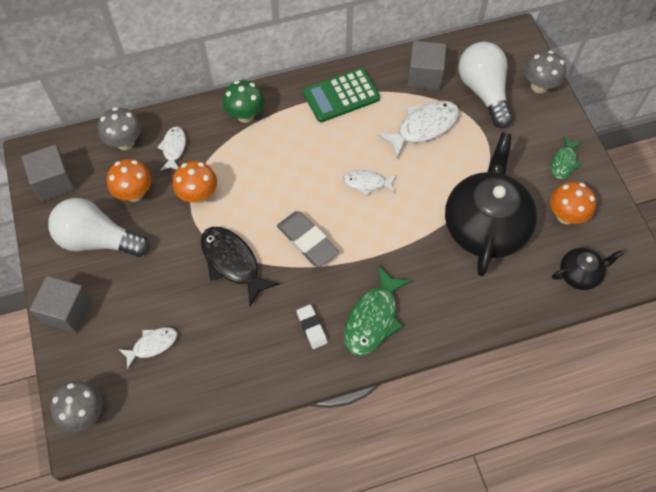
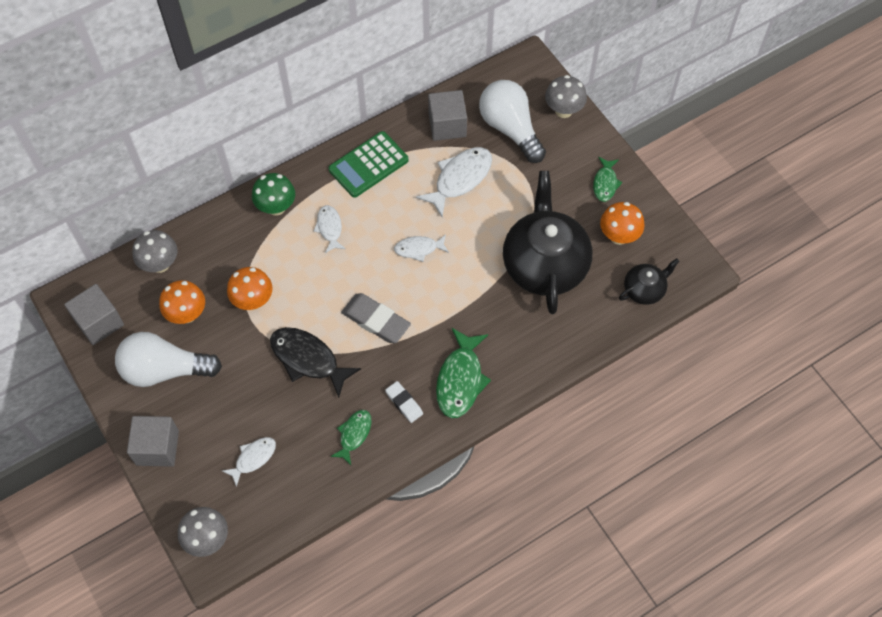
camera: 15 degrees left, 0 degrees up
(174, 148) = (213, 259): white fish -> white fish (329, 228)
(255, 346) = (354, 434): none -> green fish

